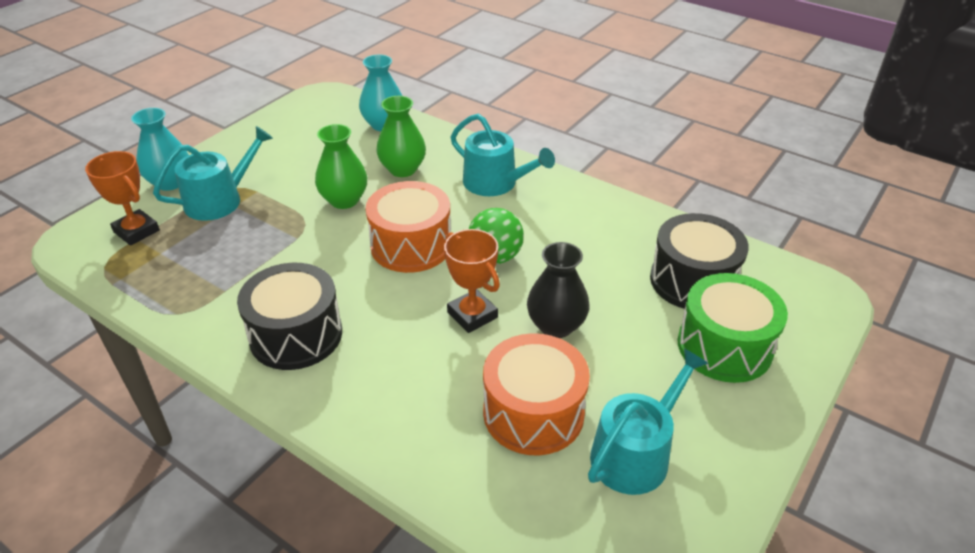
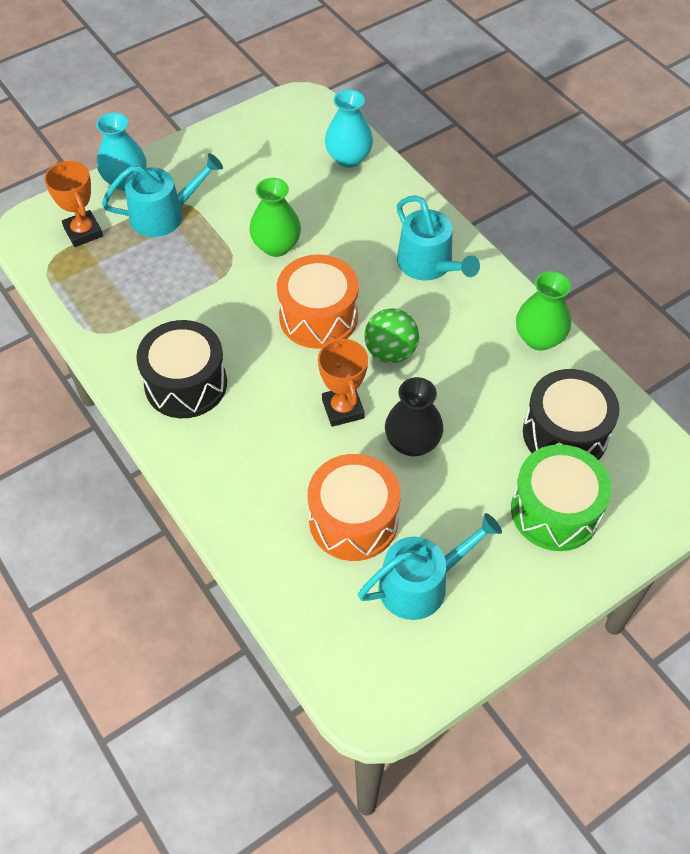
camera: 20 degrees right, 15 degrees up
(402, 169) = (345, 222): green vase -> green vase (539, 338)

